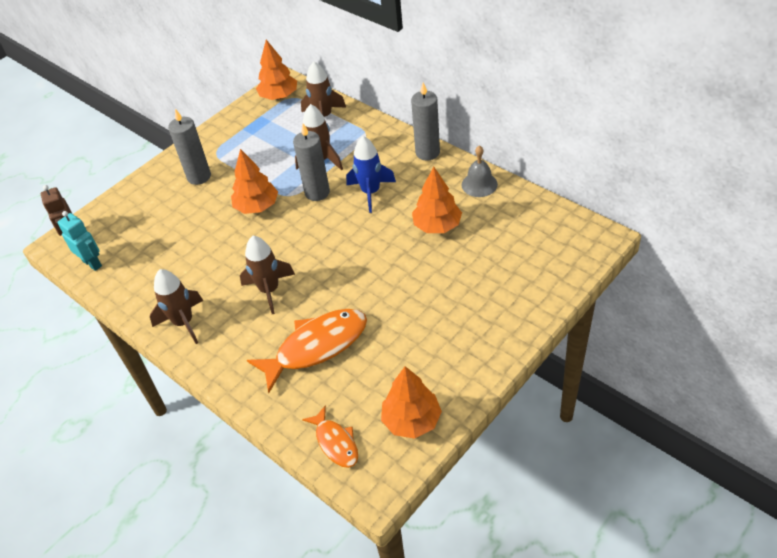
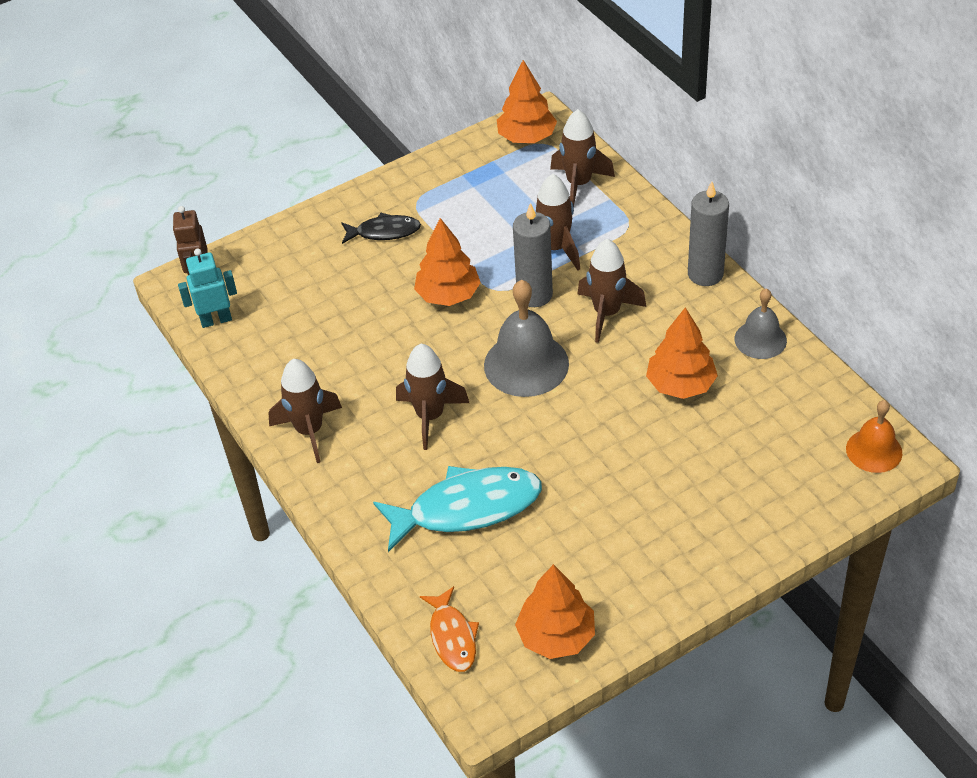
camera: 15 degrees right, 0 degrees up
(92, 263) = (216, 320): turquoise robot -> turquoise robot turned 75 degrees counterclockwise
(199, 176) = (384, 232): grey candle -> black fish
(316, 347) = (467, 508): orange fish -> turquoise fish
(326, 238) = (526, 364): none -> grey bell
(370, 192) = (607, 313): blue rocket -> brown rocket
(581, 236) = (874, 450): none -> orange bell

